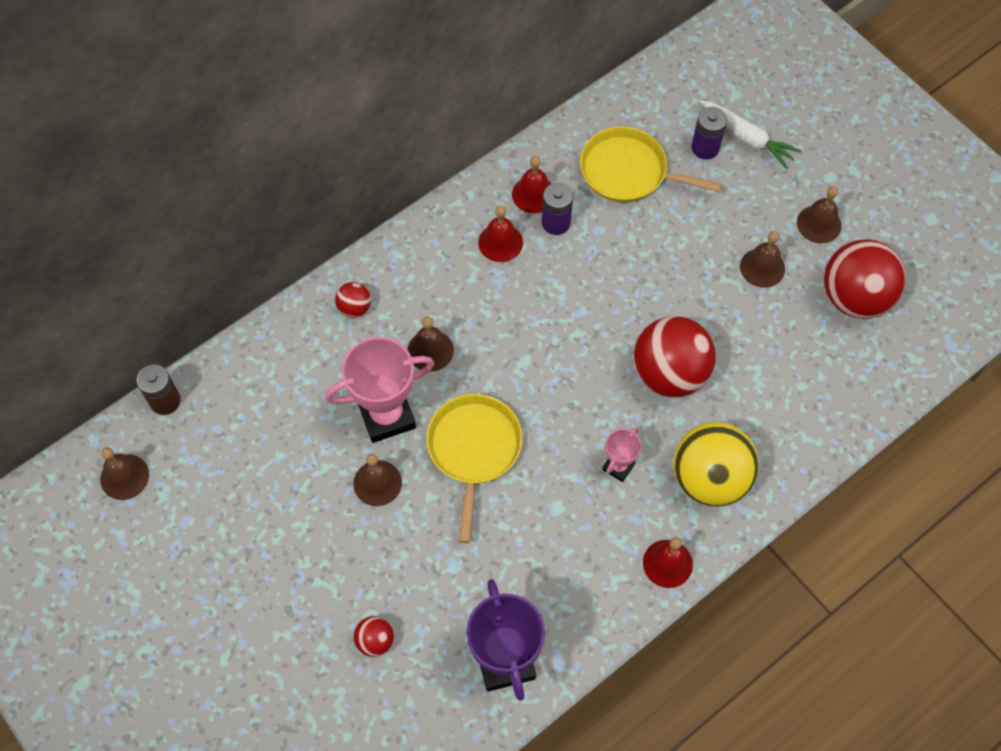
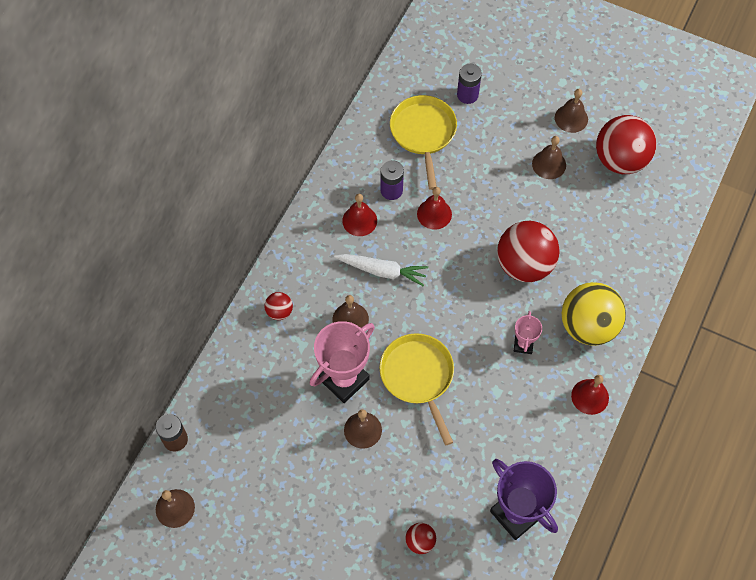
camera: 25 degrees left, 0 degrees up
(533, 194) = (365, 176): red bell -> red bell (434, 214)
(628, 172) = (423, 133): yellow pan -> yellow pan turned 90 degrees clockwise
(746, 138) = (492, 77): white carrot -> white carrot (382, 271)

